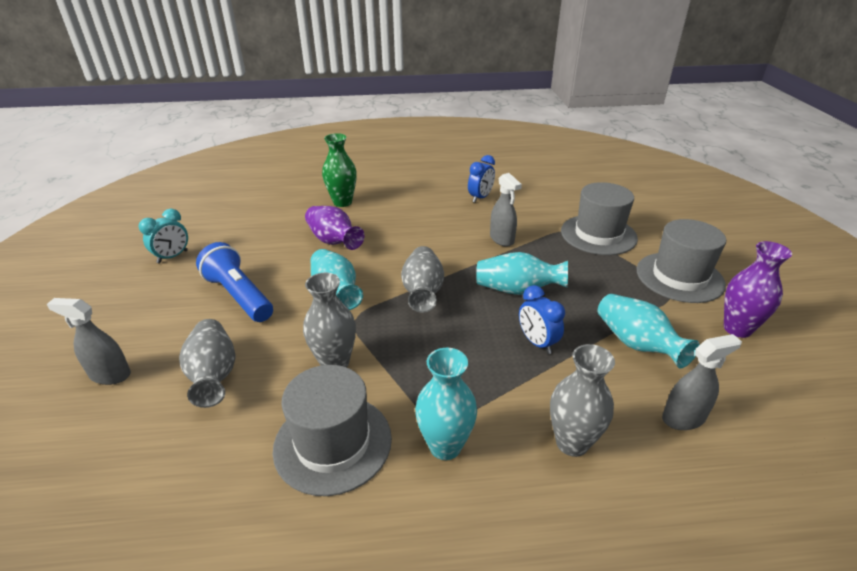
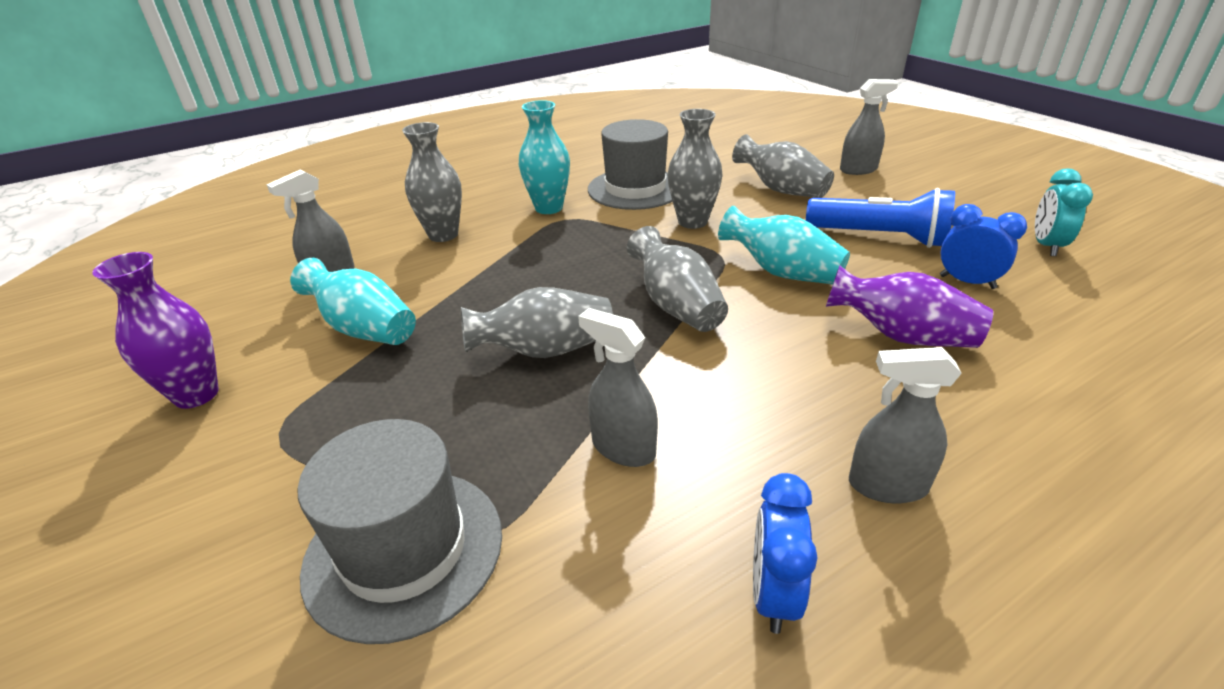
camera: 155 degrees right, 0 degrees up
(342, 202) = (1044, 429): green vase -> none
(417, 206) = (887, 485): none -> grey spray bottle
(517, 290) = (544, 350): turquoise vase -> grey vase
(537, 342) = (494, 294): blue clock -> blue clock (967, 282)
(679, 277) = (243, 473): grey hat -> none

